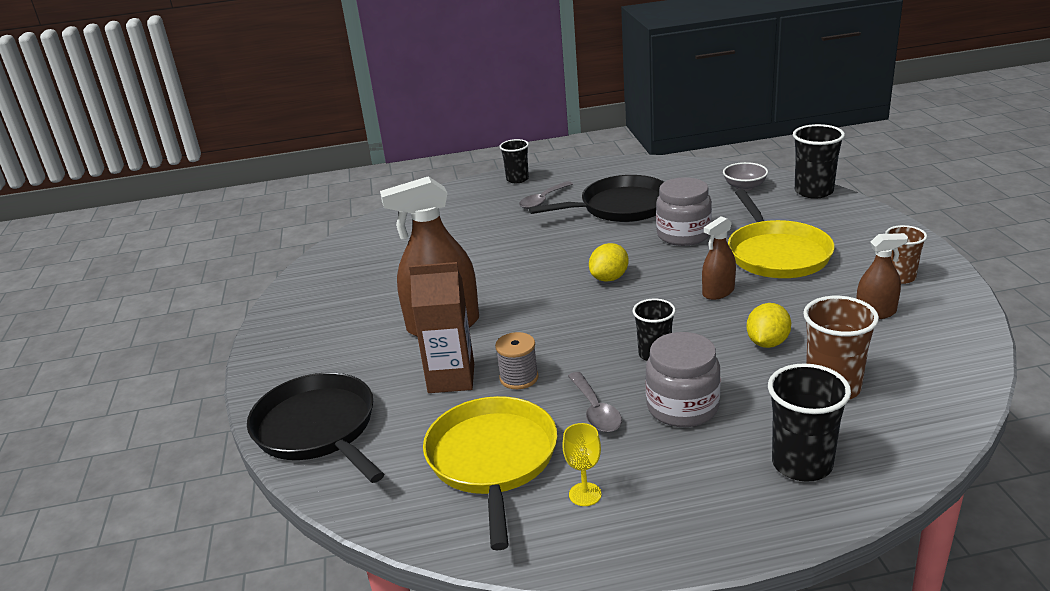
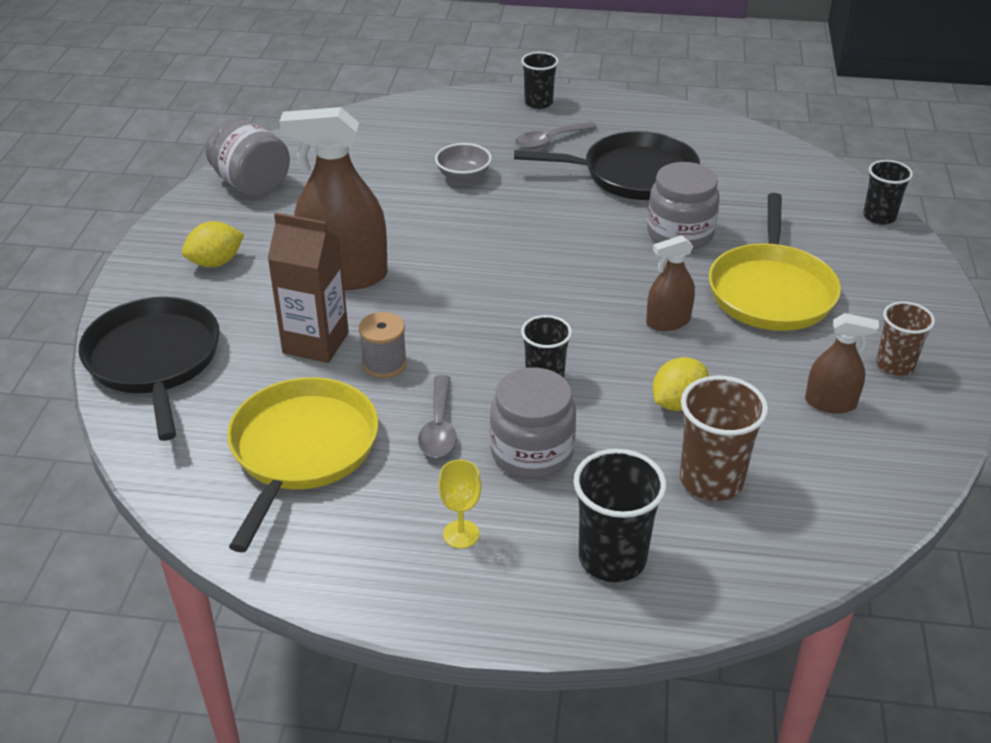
camera: 15 degrees right, 10 degrees up
(323, 282) = (251, 184): none -> grey jar
(585, 494) = (369, 518): yellow goblet -> yellow goblet (461, 534)
(609, 278) = (558, 267): yellow lemon -> yellow lemon (216, 262)
(744, 187) = (799, 186): grey bowl -> grey bowl (463, 176)
(813, 191) = (879, 217): black cup -> black cup, size x0.66

